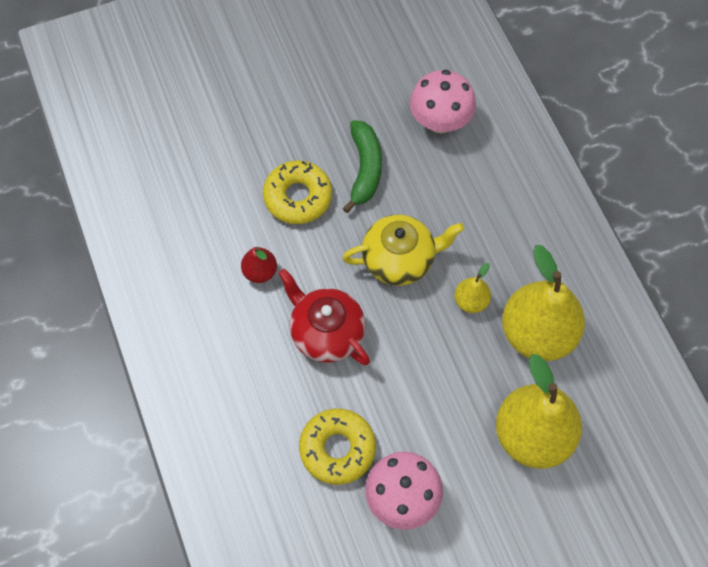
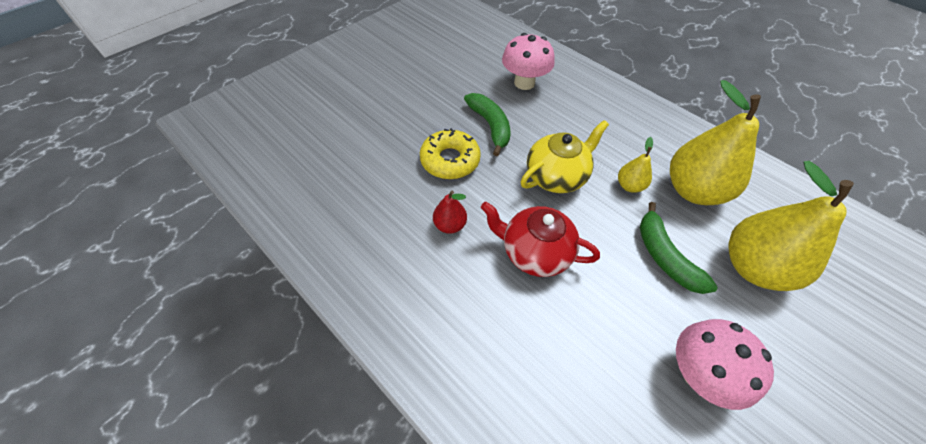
camera: 25 degrees left, 10 degrees down
(337, 449) = (610, 352): yellow donut -> none
(451, 389) = (665, 256): none -> green banana

